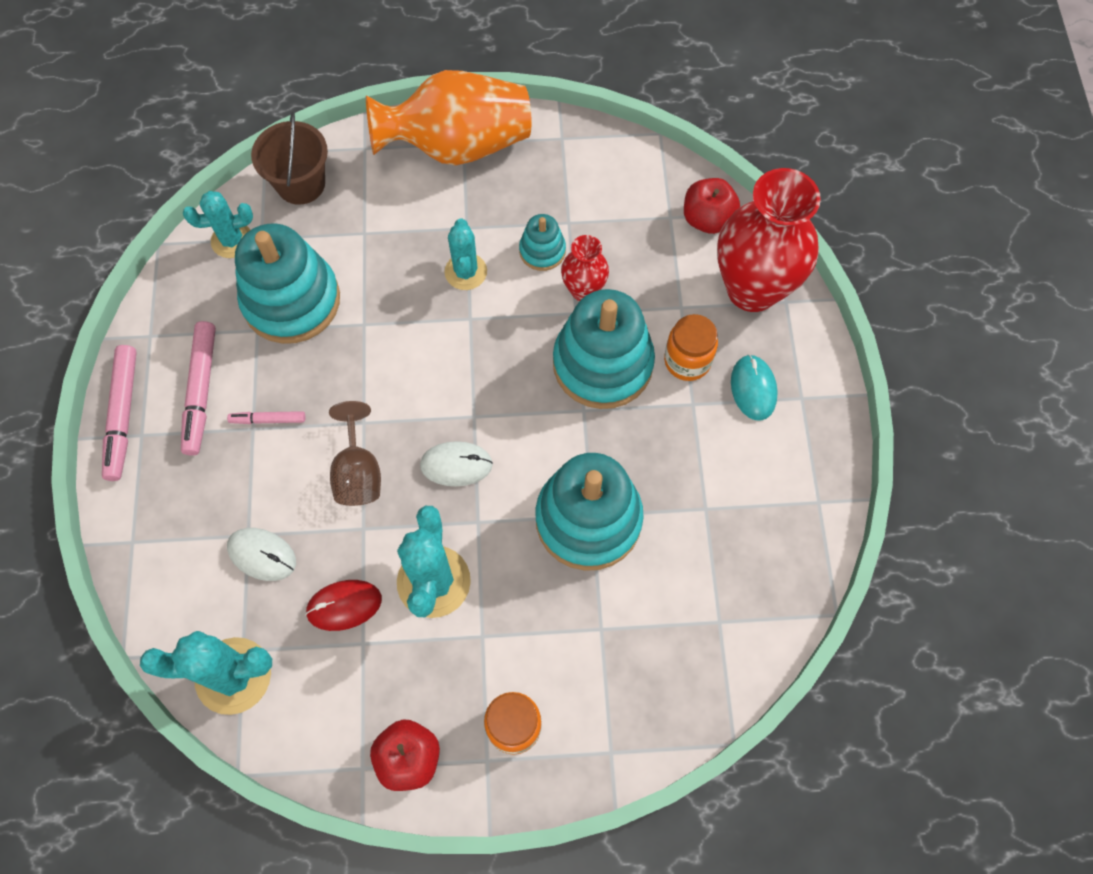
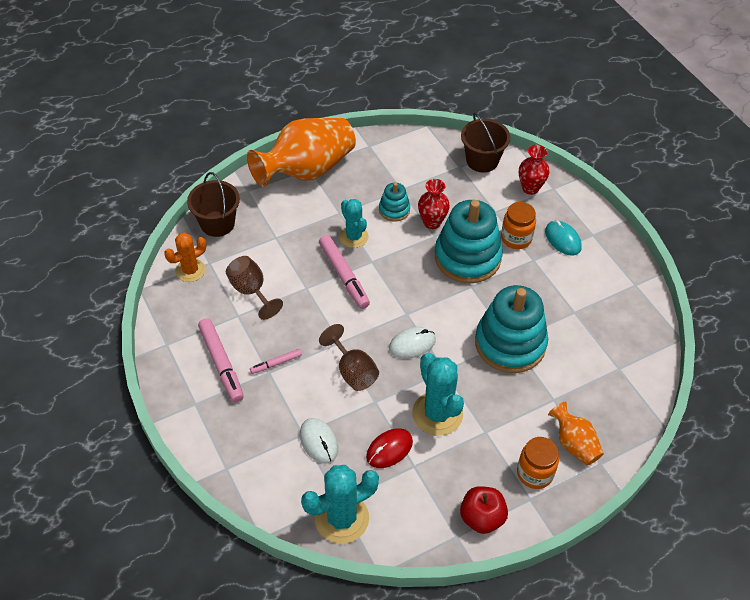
camera: 25 degrees left, 15 degrees down
(123, 416) = (176, 397): pink marker -> pink marker (344, 275)
(232, 240) = (190, 270): turquoise cactus -> orange cactus
(262, 555) = (318, 441): white mouse -> white mouse turned 60 degrees clockwise
(291, 301) = (251, 291): turquoise stacking toy -> brown goblet
(591, 707) = (574, 443): none -> orange vase
(707, 219) = (482, 160): red apple -> brown bucket
(752, 289) = (530, 188): red vase -> red vase, size x0.49

